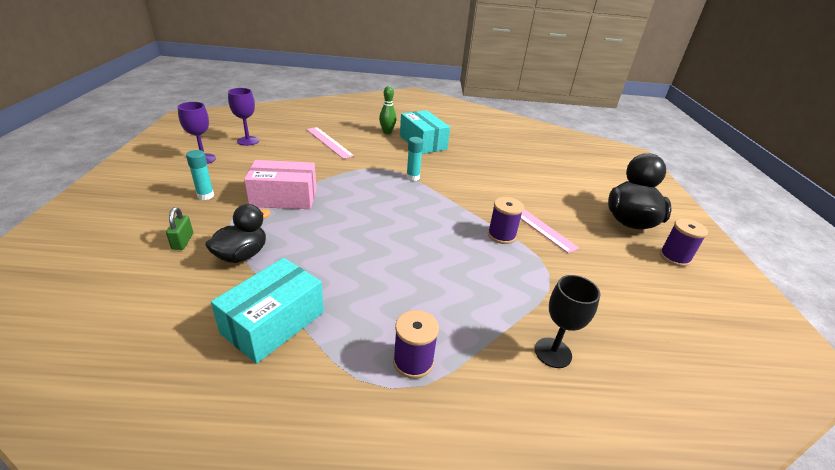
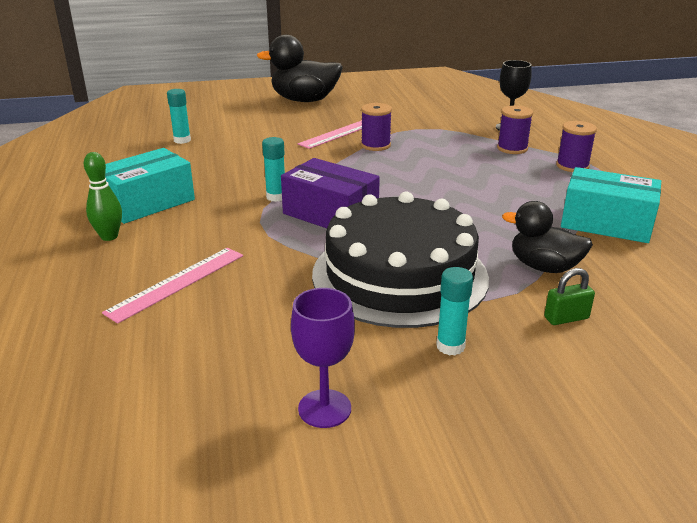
camera: 100 degrees left, 5 degrees down
(248, 141) = (206, 382): purple goblet -> none
(284, 197) = (399, 275): pink box -> black cake
(377, 191) = (330, 214): none -> purple box
(521, 159) = (182, 140): none -> turquoise glue stick
(674, 257) = (353, 91): purple spool -> purple spool (512, 148)

